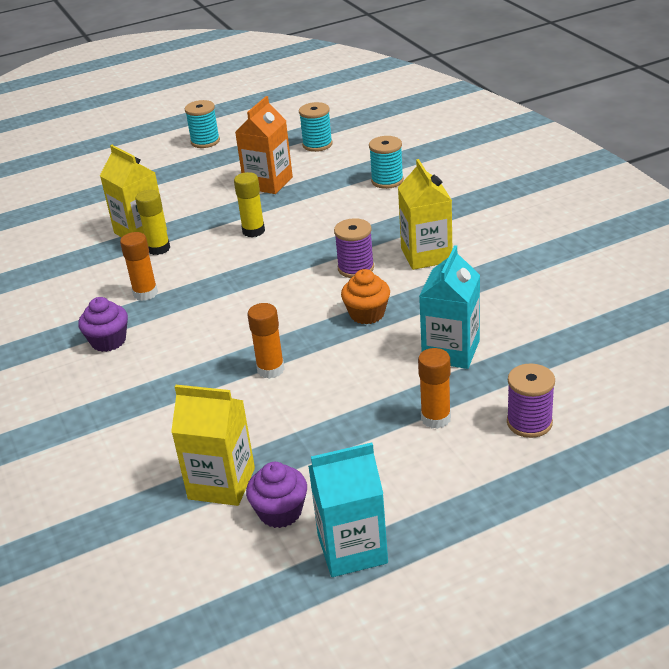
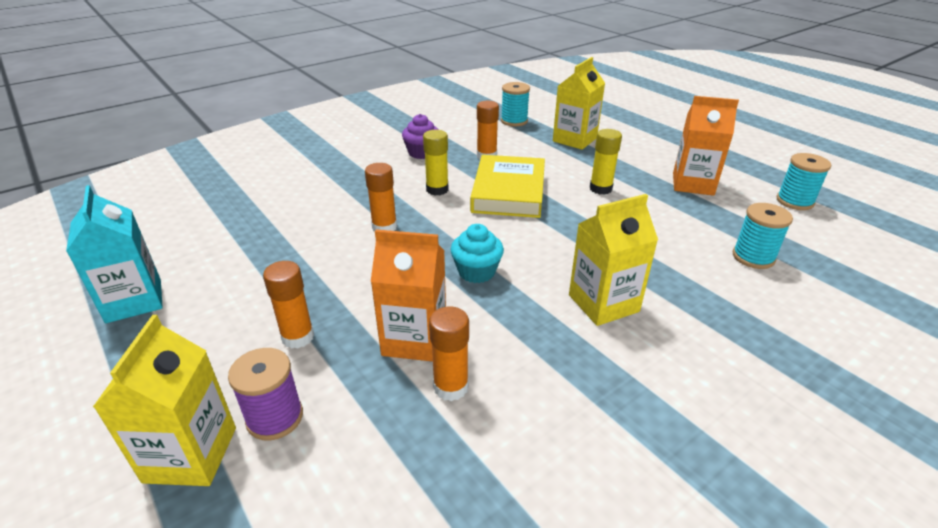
camera: 75 degrees right, 0 degrees up
(158, 248) = (552, 151): yellow glue stick -> yellow glue stick (437, 189)
(205, 141) = (744, 143): turquoise spool -> turquoise spool (514, 121)
(221, 483) = (241, 225): yellow carton -> yellow carton (191, 454)
(234, 285) = (508, 192): none -> yellow book
(280, 512) = (197, 257): purple cupcake -> none
(356, 268) = (558, 255): purple spool -> none
(367, 314) = (476, 271): orange cupcake -> turquoise cupcake
(451, 351) = (414, 339): turquoise carton -> orange carton
(507, 334) = (451, 387): none -> orange glue stick

